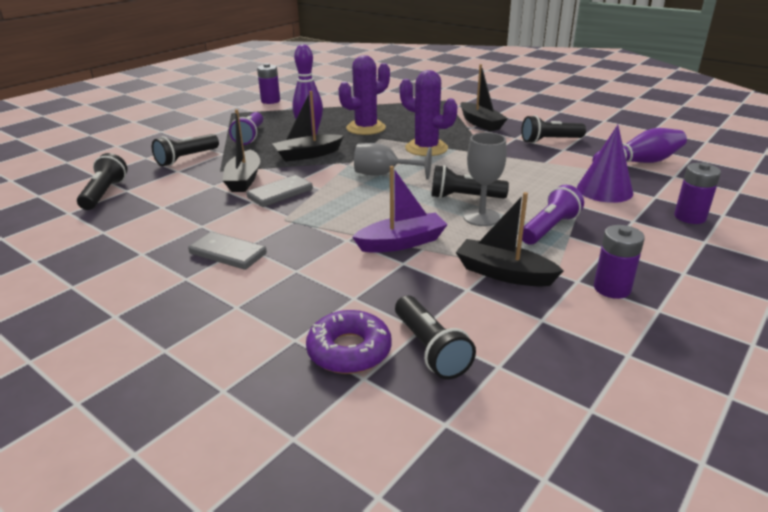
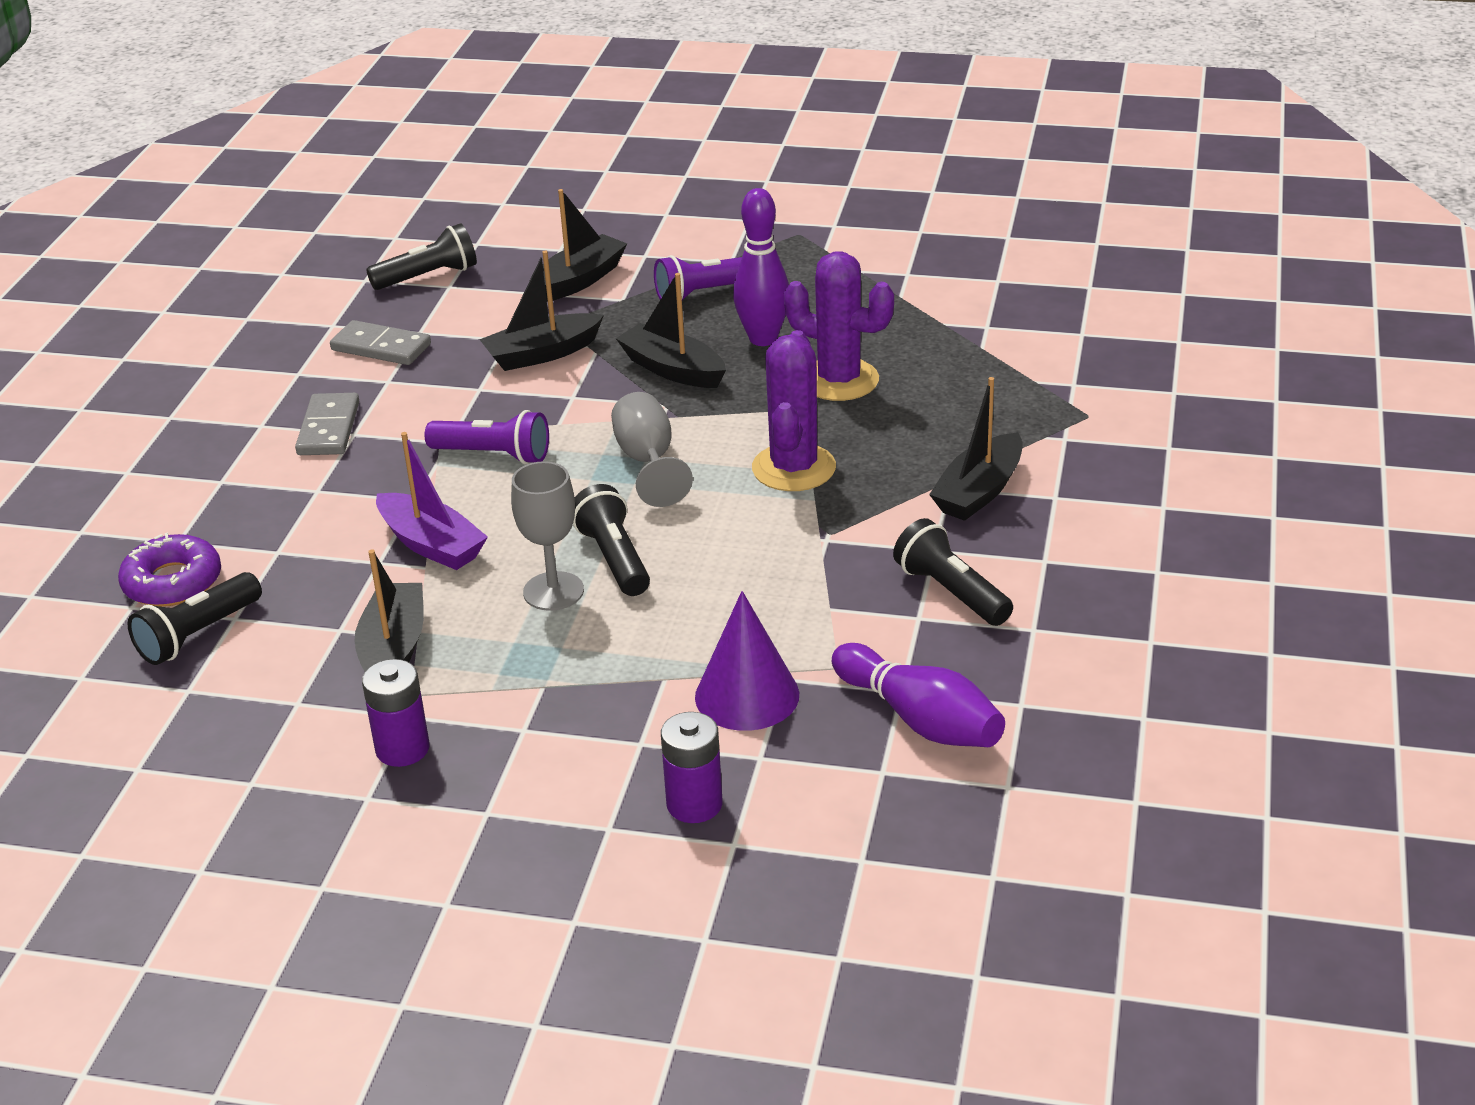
camera: 65 degrees right, 5 degrees up
(186, 158) = (579, 280): black flashlight -> black boat
(270, 101) = (890, 243): purple battery -> none
(280, 194) = (516, 400): grey domino -> grey domino (381, 347)
(549, 228) = (555, 662): purple flashlight -> purple flashlight (493, 455)

